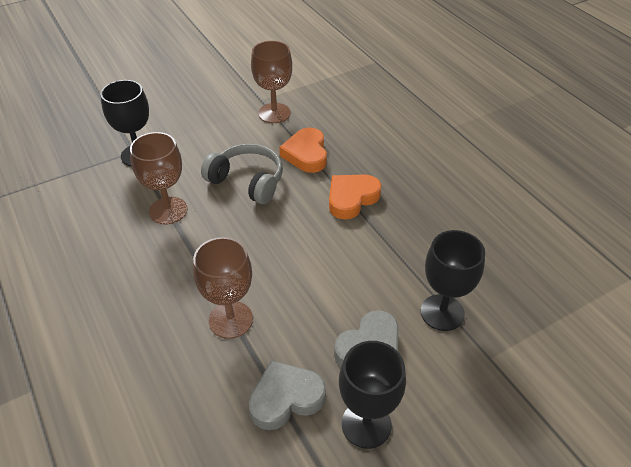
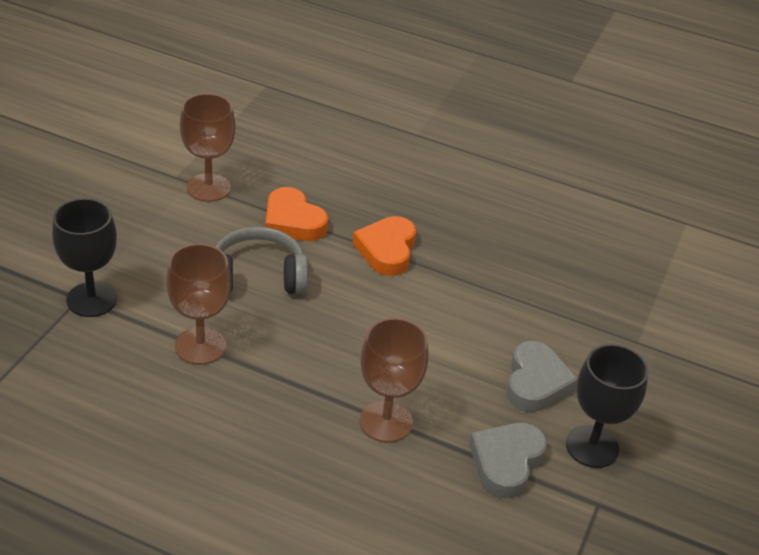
camera: 40 degrees left, 5 degrees down
(442, 312) = (567, 322): black goblet -> none

